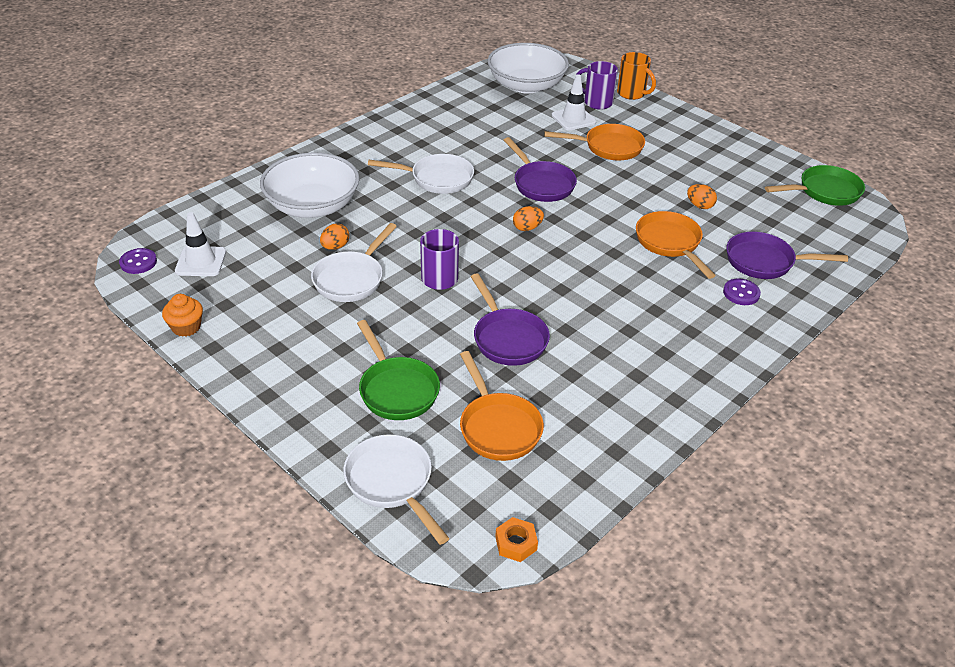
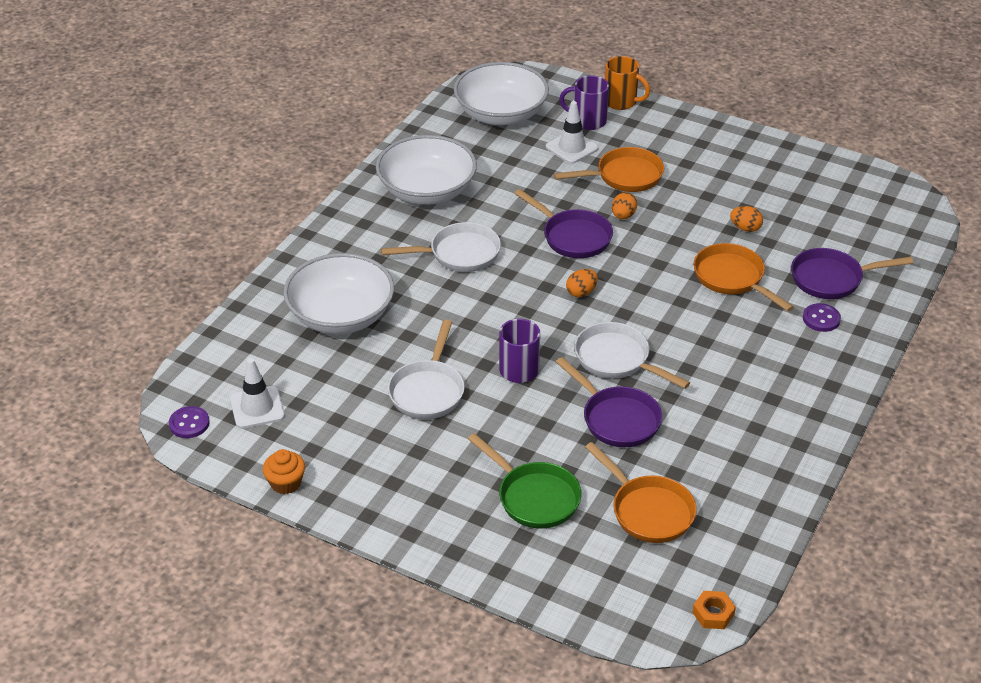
camera: 15 degrees left, 0 degrees up
(335, 247) = (391, 358): orange egg -> orange egg (623, 216)
(392, 483) = (575, 588): white pan -> white pan (617, 359)
(436, 128) = (427, 190): none -> white bowl
(824, 191) = (863, 185): green pan -> none

